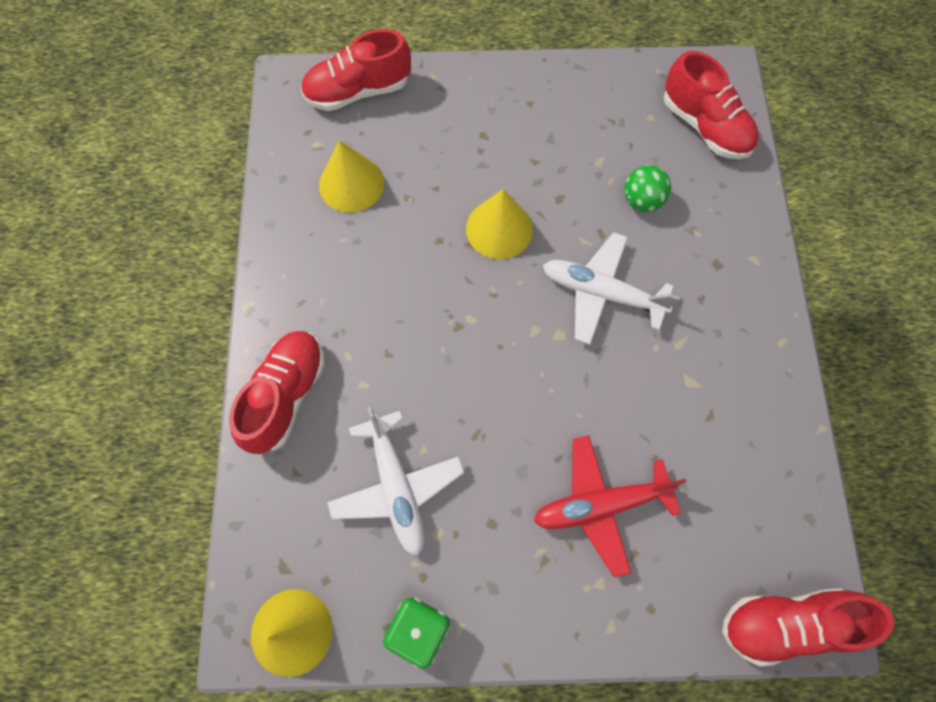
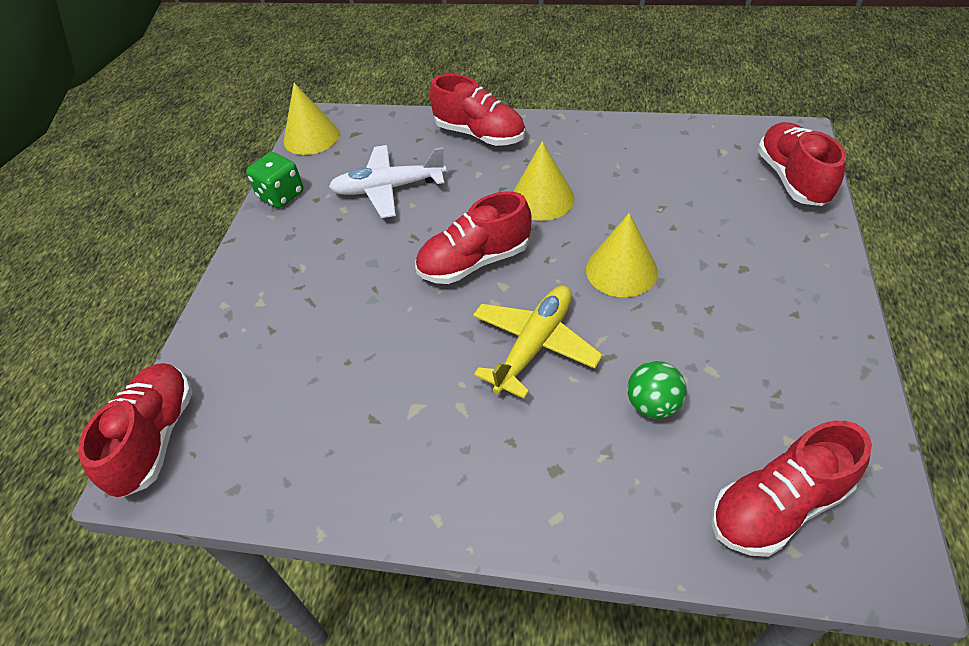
camera: 105 degrees right, 20 degrees down
(351, 183) = (678, 171): yellow cone -> yellow cone (542, 198)
(506, 363) = (474, 262): none -> red shoe
(600, 505) = (322, 312): red plane -> none
(601, 293) = (534, 345): white plane -> yellow plane

